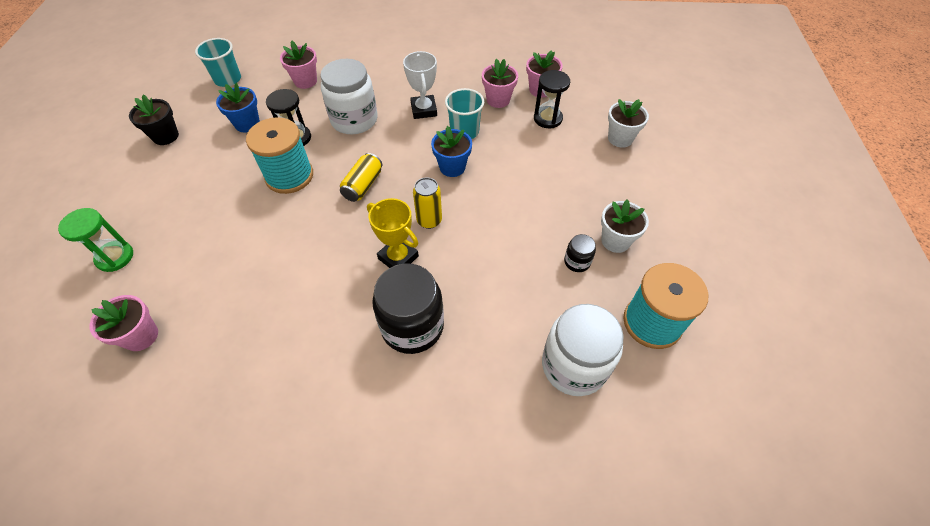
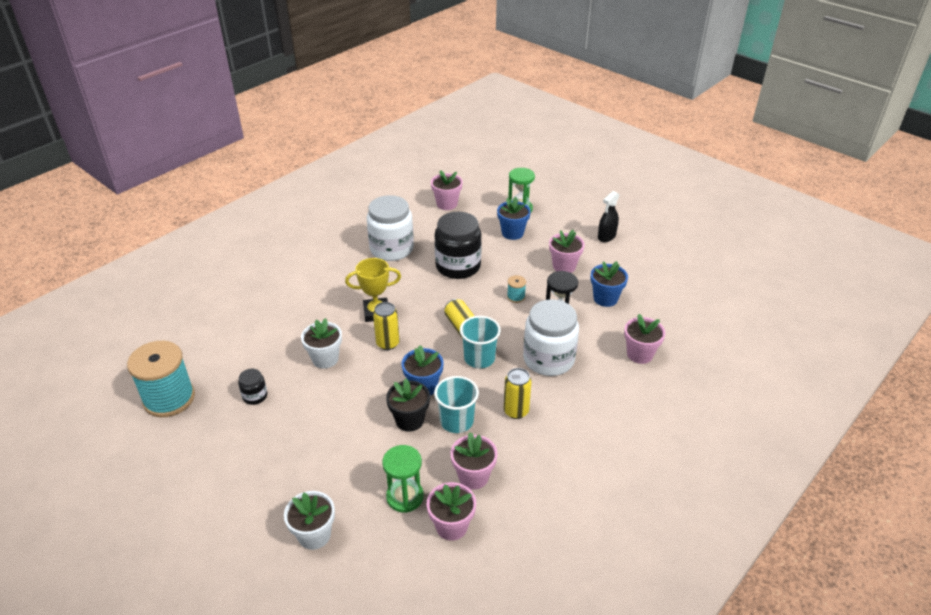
camera: 130 degrees right, 15 degrees down
(138, 164) = (606, 236): none -> black spray bottle
(165, 136) = (629, 256): black flower pot -> black flower pot (409, 420)
(175, 236) = (512, 233): none -> blue flower pot
(214, 169) = (564, 266): none -> pink flower pot
(228, 79) = (686, 309): turquoise cup -> turquoise cup (479, 358)
(289, 176) = (516, 297): turquoise spool -> turquoise spool, size x0.42
(412, 326) = (321, 294): black jar -> black jar (458, 266)
(424, 110) = (516, 411): white trophy -> yellow can
(547, 119) = (405, 497): black hourglass -> green hourglass
(574, 365) = (205, 342): white jar -> white jar (391, 249)
(615, 241) = (238, 432): white flower pot -> white flower pot (325, 359)

